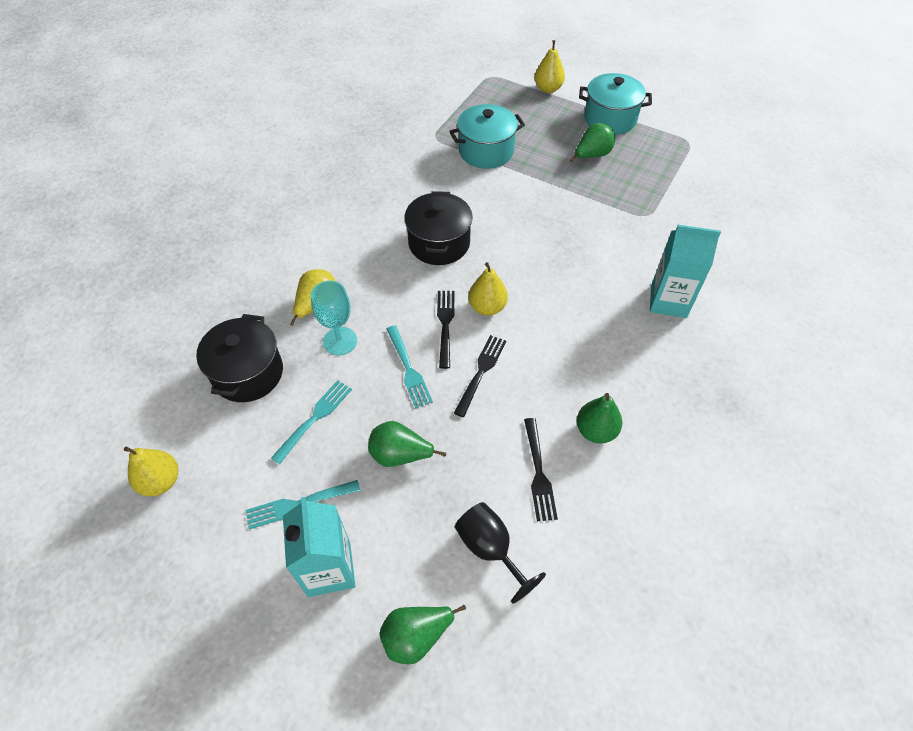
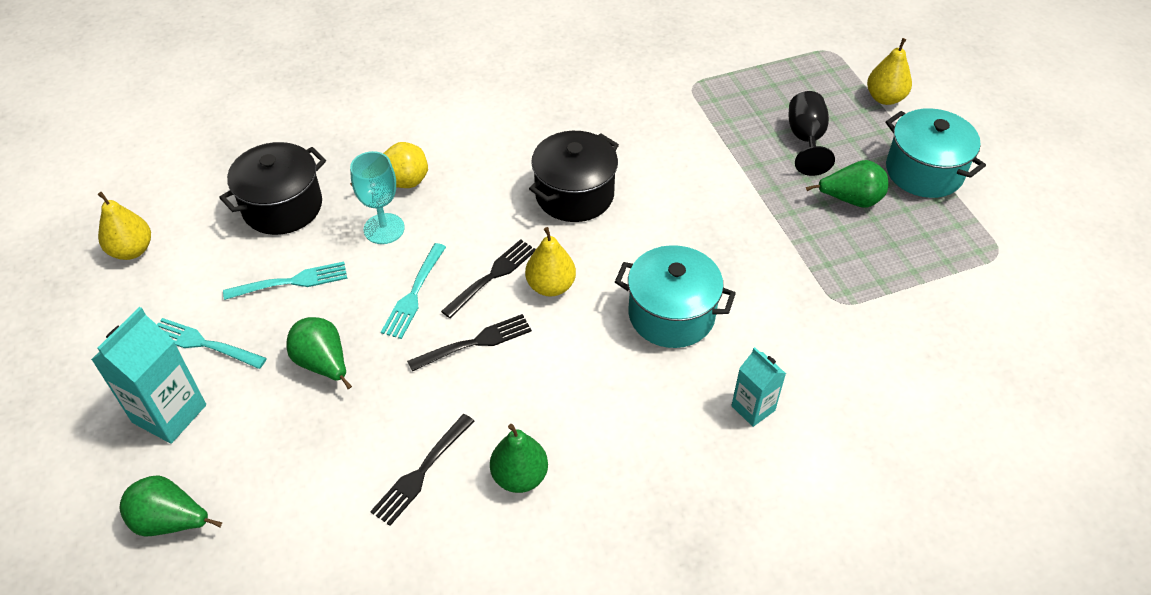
camera: 40 degrees right, 5 degrees down
(486, 151) = (731, 129): turquoise pot -> turquoise pot (671, 314)
(490, 549) = (305, 502): black goblet -> black goblet (806, 139)
(668, 301) = (753, 408): turquoise carton -> turquoise carton, size x0.61

